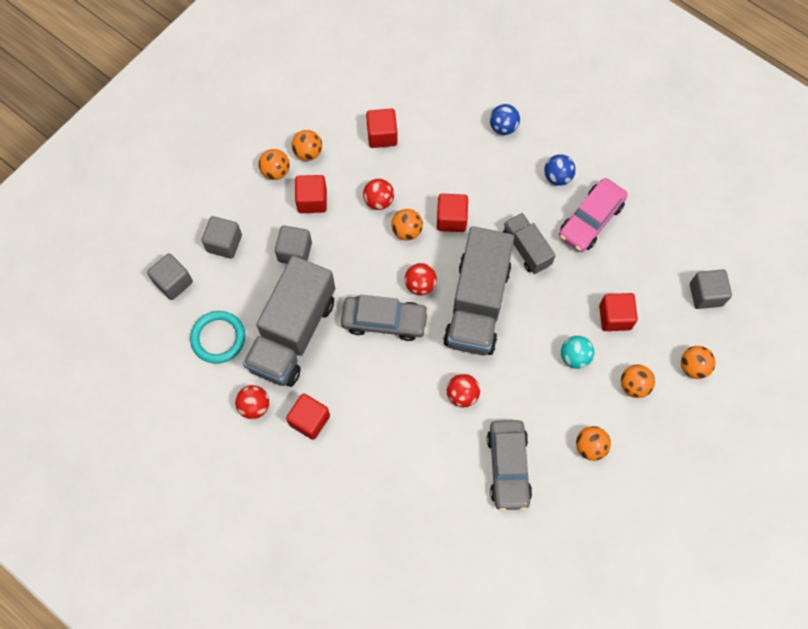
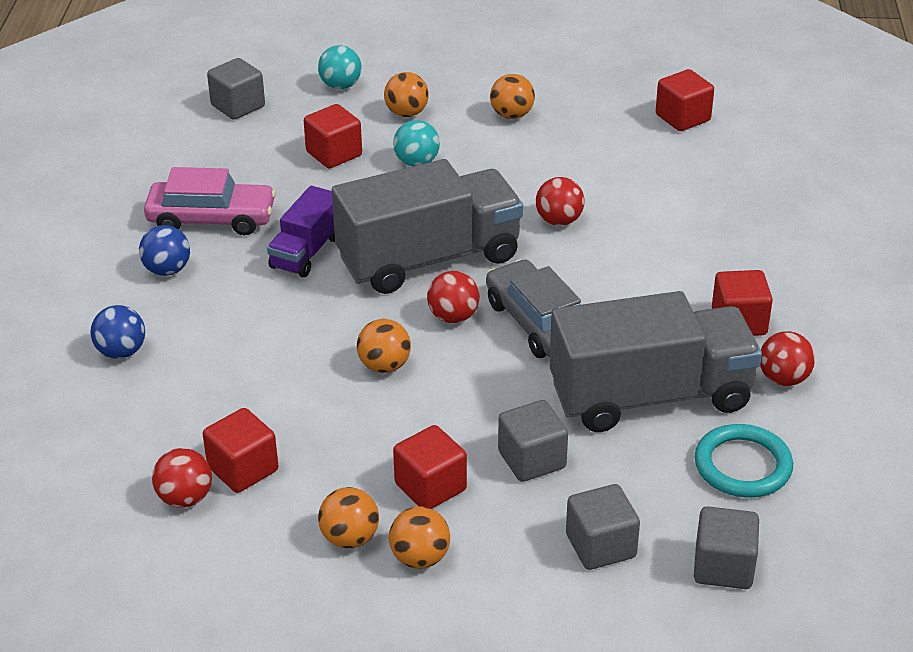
camera: 125 degrees left, 30 degrees down
(379, 201) = (363, 416): red ball -> red ball (185, 498)
(451, 219) = (324, 333): red cube -> red cube (682, 118)
(508, 467) = (601, 156): grey car -> none
(526, 249) = (306, 252): grey truck -> purple truck
(693, 367) = (340, 86): orange ball -> turquoise ball

